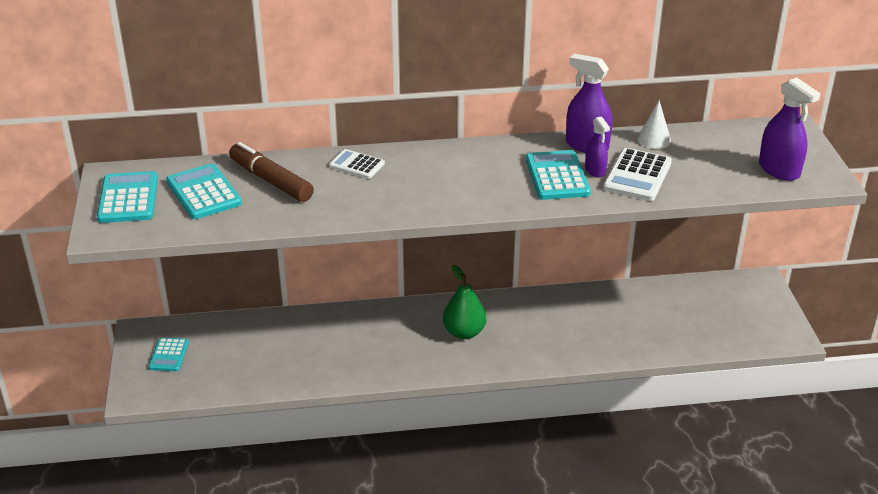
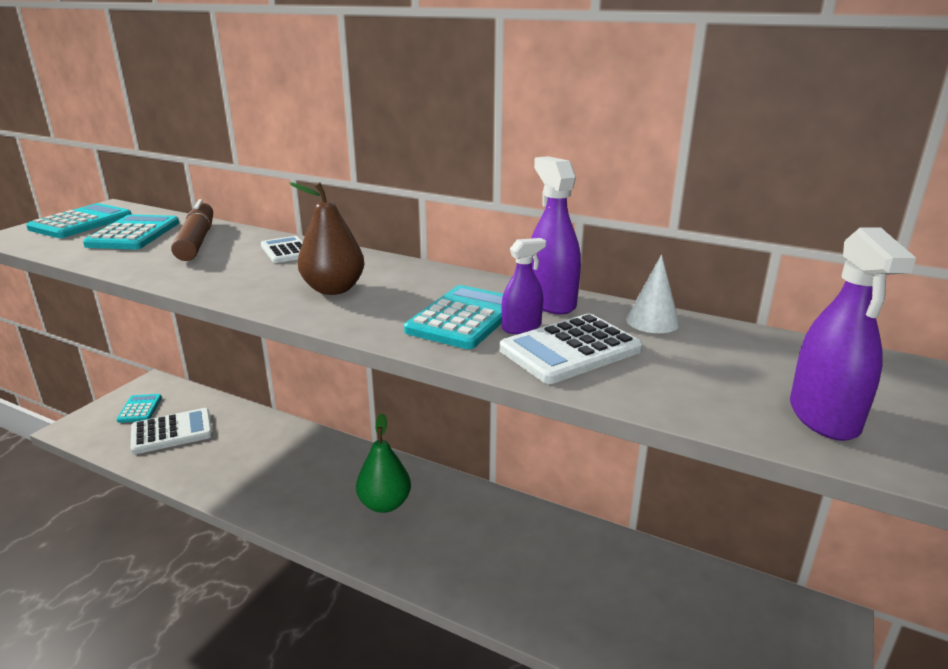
camera: 35 degrees right, 10 degrees down
(169, 355) = (140, 409): turquoise calculator -> turquoise calculator turned 135 degrees clockwise
(230, 358) = (172, 432): none -> white calculator
(448, 185) = (333, 289): none -> brown pear
(595, 170) = (521, 327): purple spray bottle -> purple spray bottle turned 135 degrees counterclockwise

